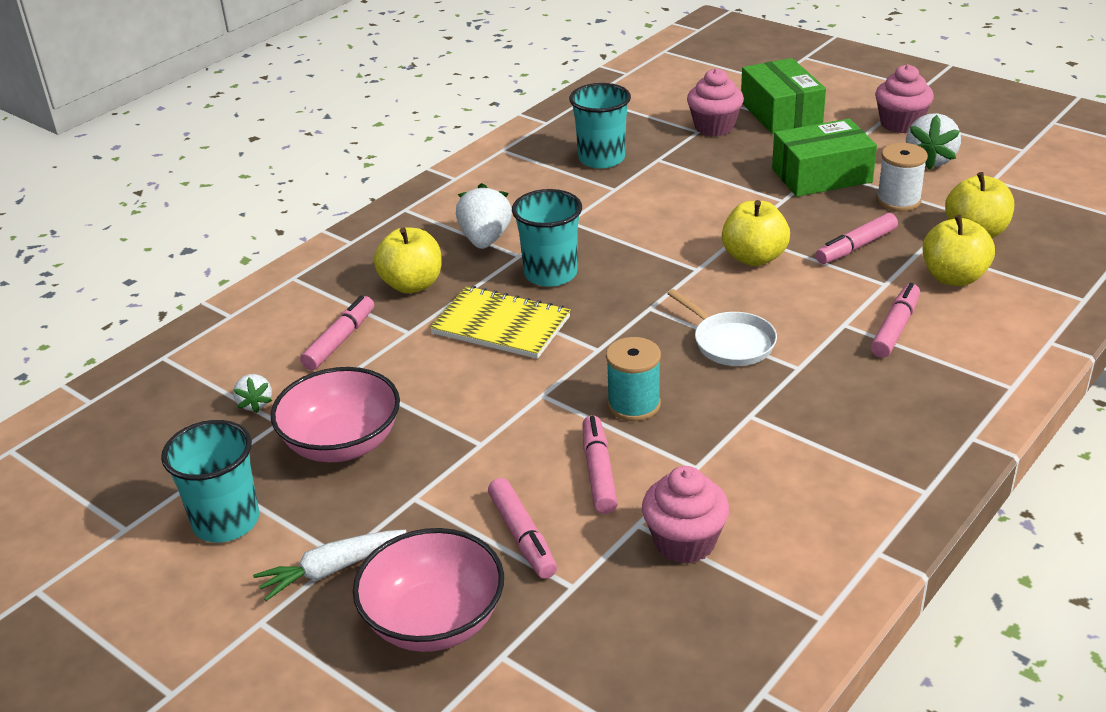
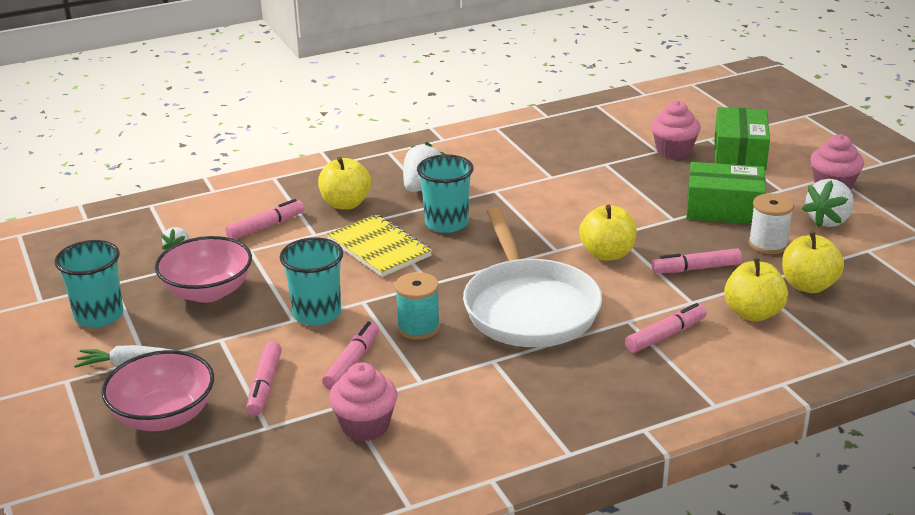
camera: 25 degrees right, 5 degrees down
(601, 159) = (562, 152): turquoise cup -> turquoise cup (317, 313)
(730, 342) = (529, 307): white pan -> white pan, size x2.03

